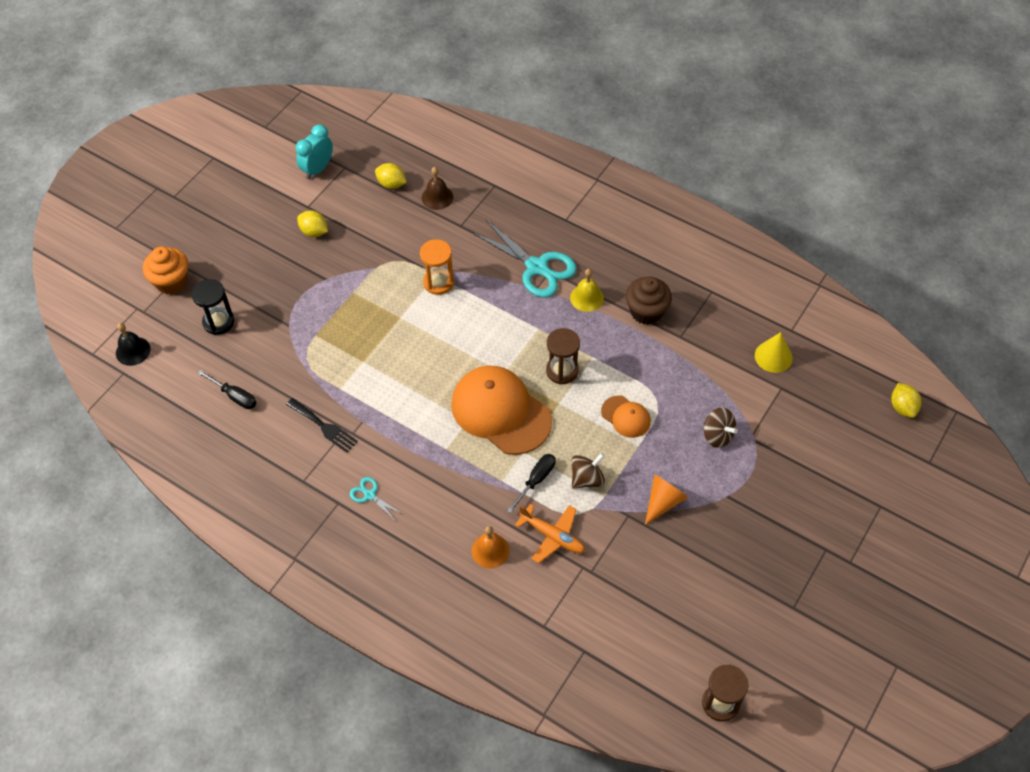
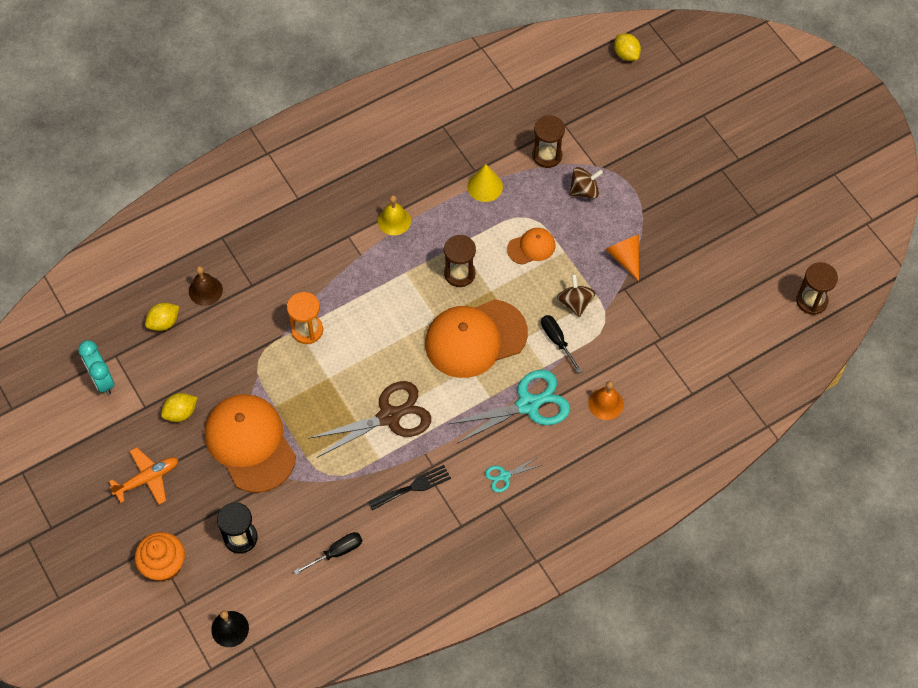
camera: 65 degrees left, 5 degrees up
(309, 290) = (250, 443): none -> orange cap
(385, 379) = (389, 417): none -> brown scissors
(536, 267) = (338, 244): turquoise scissors -> turquoise scissors (528, 405)
(552, 536) = (616, 351): orange plane -> orange plane (147, 479)
(646, 312) = (435, 183): brown cupcake -> none
(736, 387) = (547, 155): none -> brown hourglass
(773, 356) = (532, 115): yellow cone -> yellow cone (485, 186)
(902, 407) = (626, 54): yellow lemon -> yellow lemon turned 45 degrees clockwise

